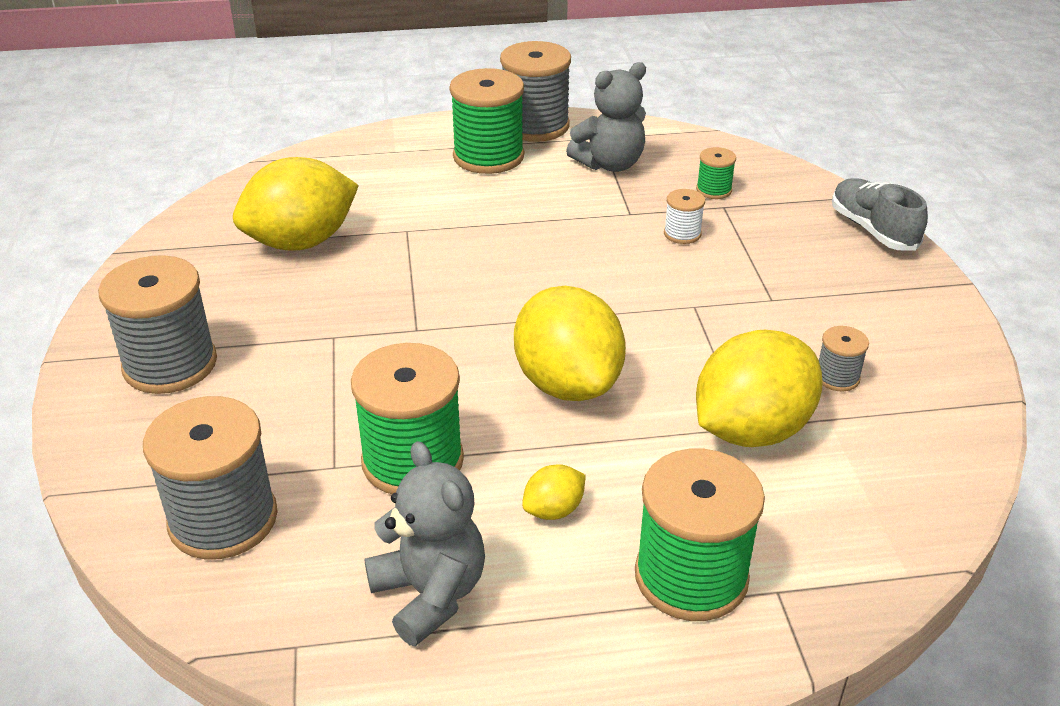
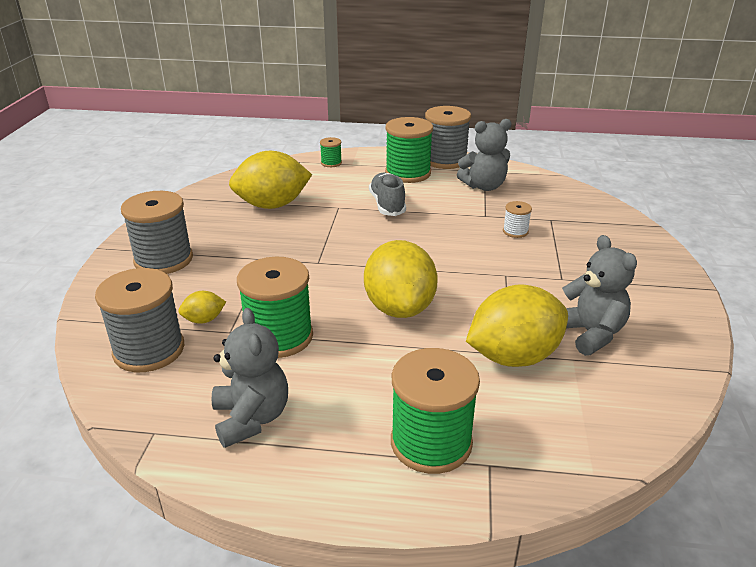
camera: 15 degrees right, 5 degrees down
(553, 510) = (355, 382): yellow lemon -> yellow lemon (204, 320)
(713, 190) = (547, 209): green spool -> green spool (331, 163)
(837, 377) = (590, 333): grey spool -> grey teddy bear
(873, 230) = (652, 246): grey shoe -> grey shoe (387, 205)

